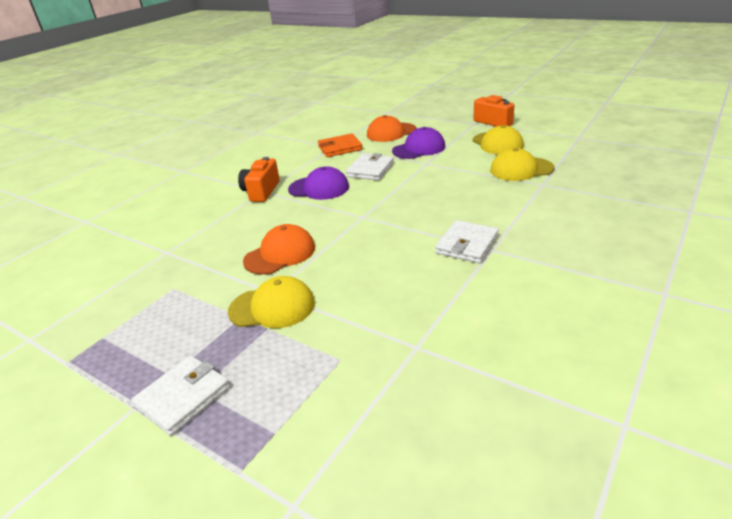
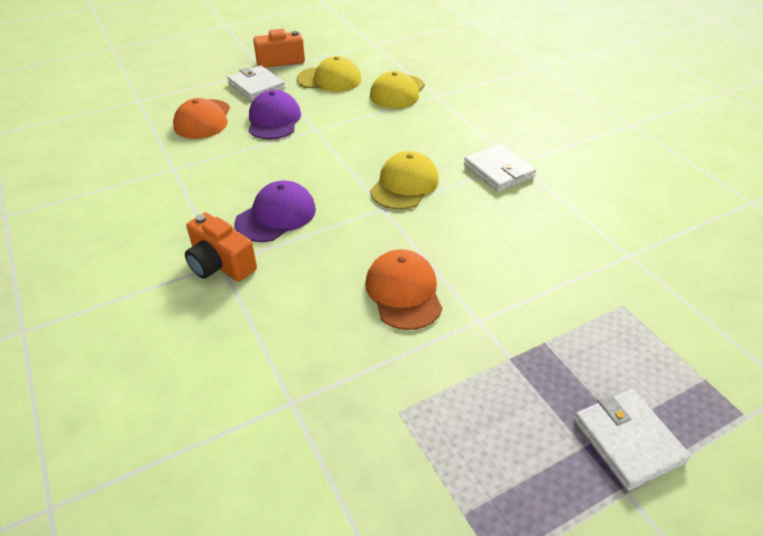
camera: 65 degrees left, 10 degrees up
(272, 307) = (509, 328): yellow cap -> yellow cap (404, 185)
(340, 148) = (186, 166): orange wallet -> none
(370, 170) = (280, 166): white wallet -> white wallet (256, 86)

